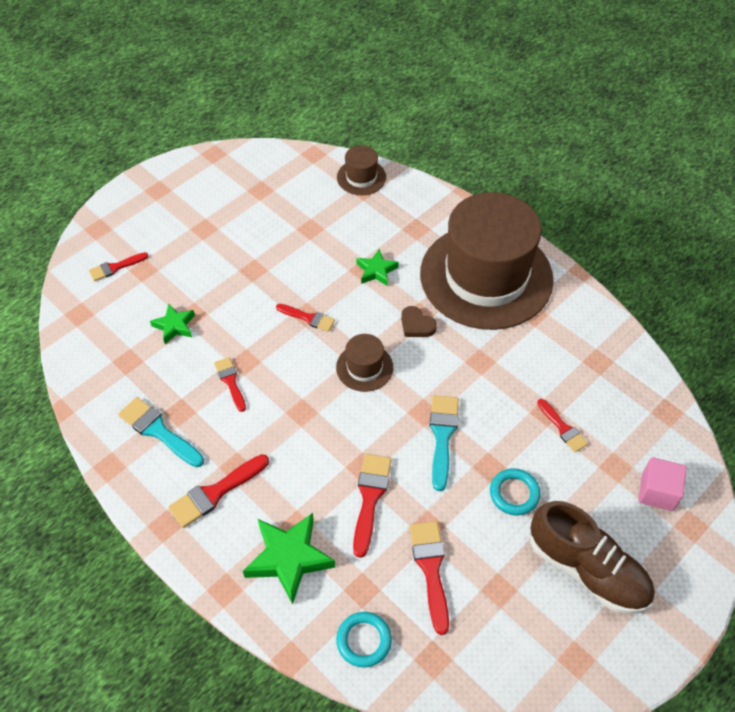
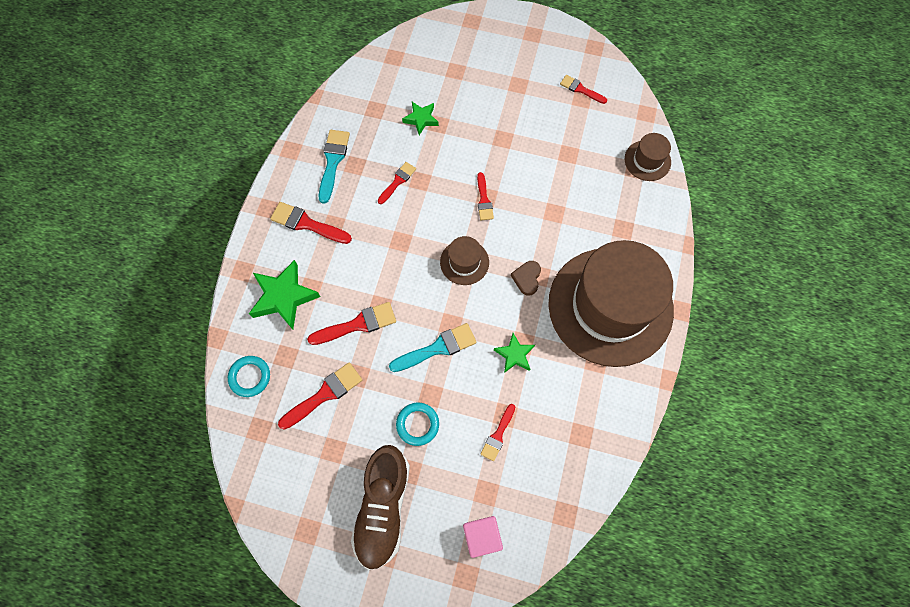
camera: 60 degrees right, 15 degrees up
(115, 267) = (446, 53): red brush -> red brush (580, 89)
(376, 271) = (560, 222): green star -> green star (514, 355)

